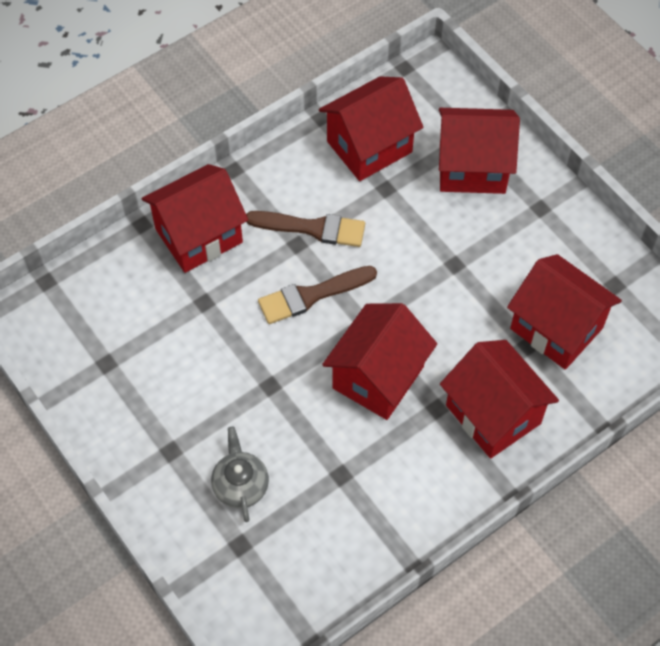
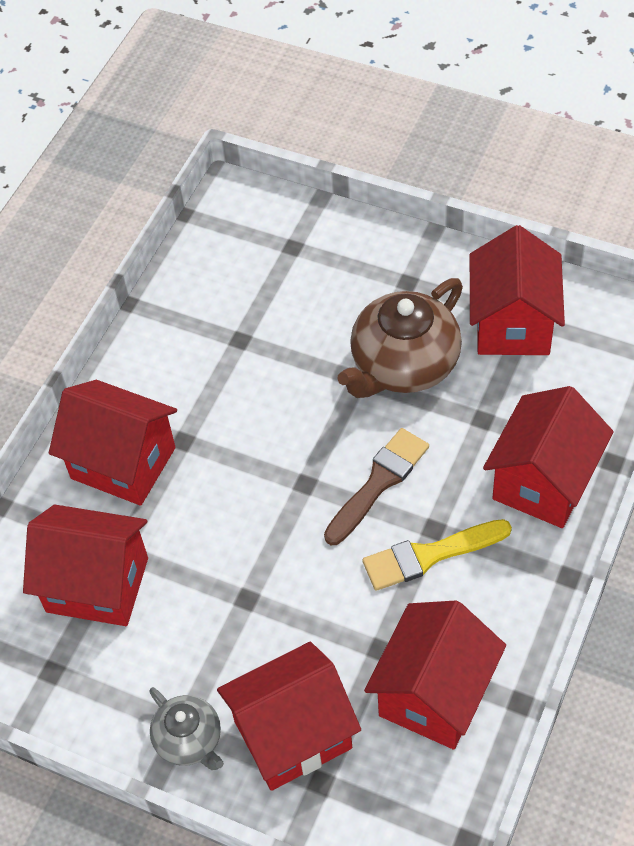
camera: 155 degrees right, 5 degrees down
(228, 377) = (403, 365): none -> brown teapot
(240, 485) = (325, 288): grey teapot -> grey teapot (189, 740)
(312, 228) = (429, 555): brown brush -> yellow brush
(378, 377) = (258, 439): red house -> red house (512, 324)

